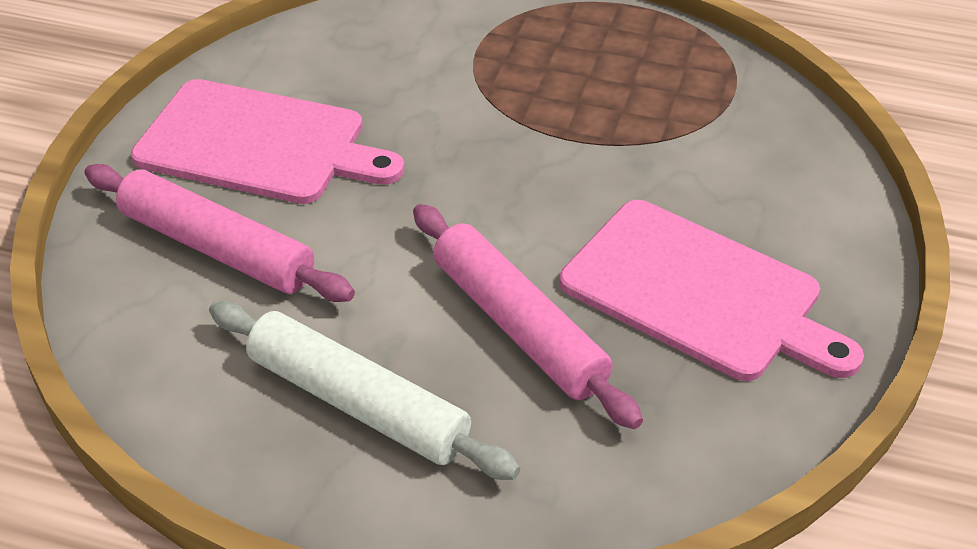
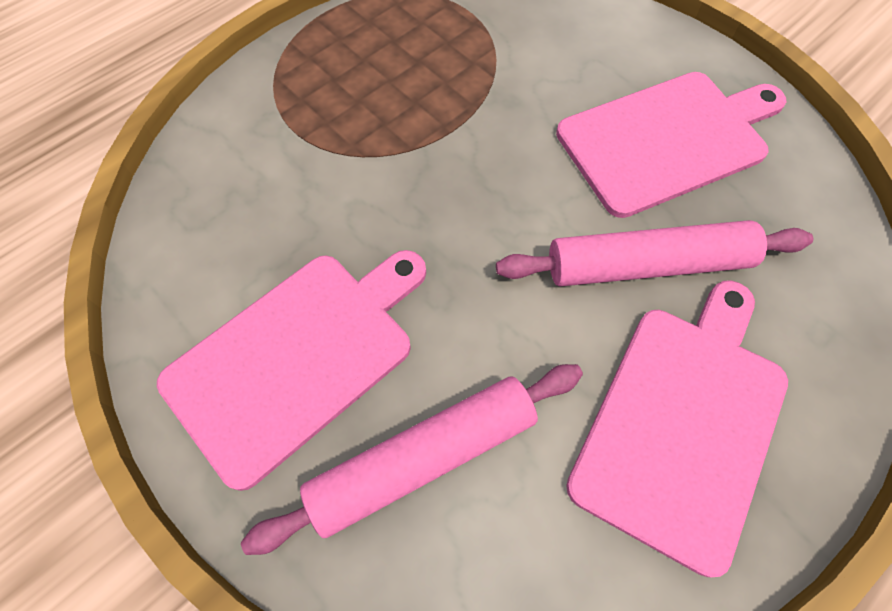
camera: 60 degrees left, 20 degrees up
(357, 403) = (682, 421): white rolling pin -> pink cutting board

